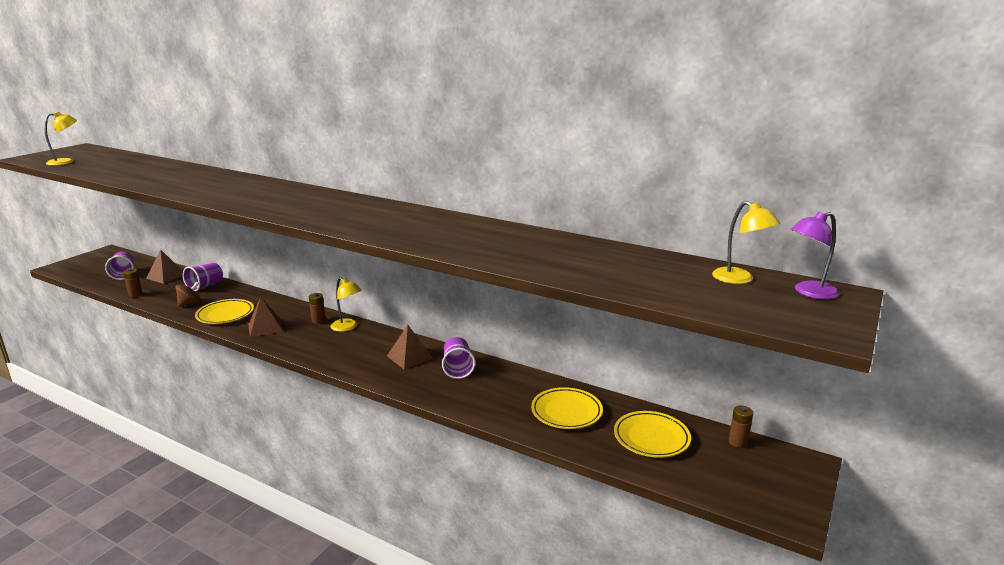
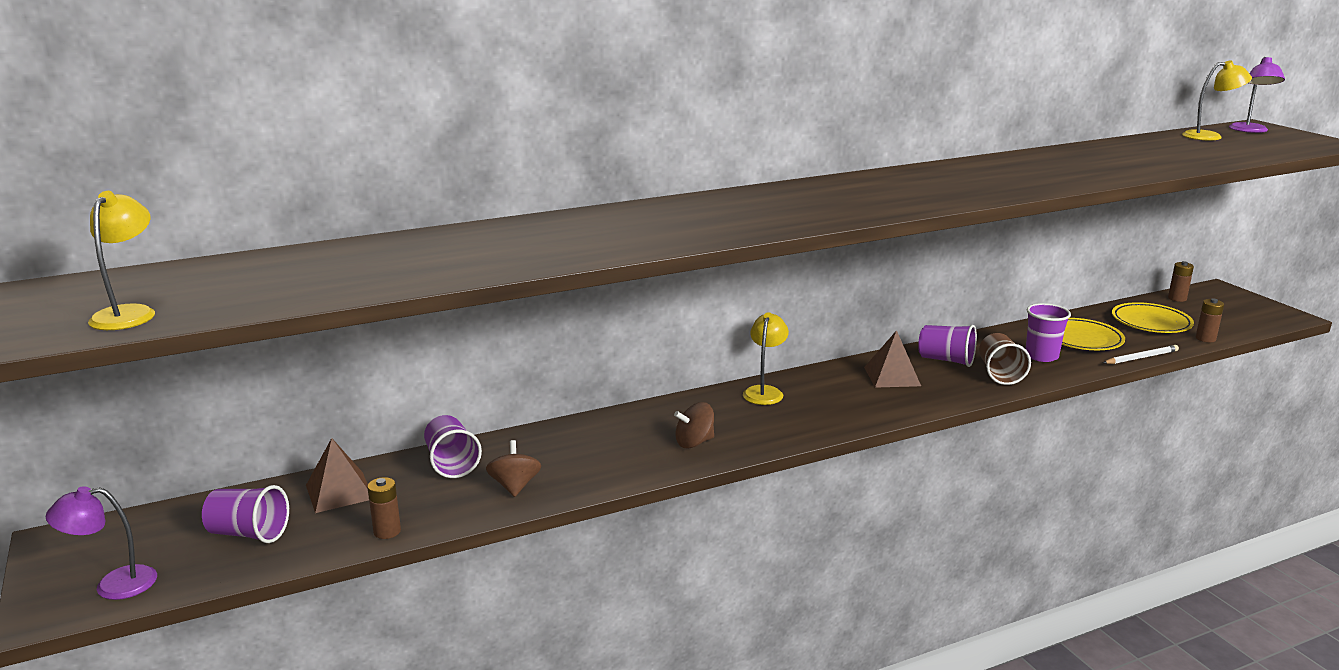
camera: 55 degrees left, 0 degrees up
(77, 269) = (113, 585): none -> purple lamp
(225, 314) = (604, 464): yellow plate -> none
(265, 327) = (694, 442): brown pyramid -> brown spinning top
(318, 321) = (719, 404): brown battery -> brown battery (1205, 338)
(347, 327) = (764, 392): yellow lamp -> yellow lamp turned 60 degrees counterclockwise
(455, 392) = (999, 373): none -> brown cup
(508, 401) = (1041, 356): none -> purple cup
(559, 445) = (1141, 358): none -> white pencil

